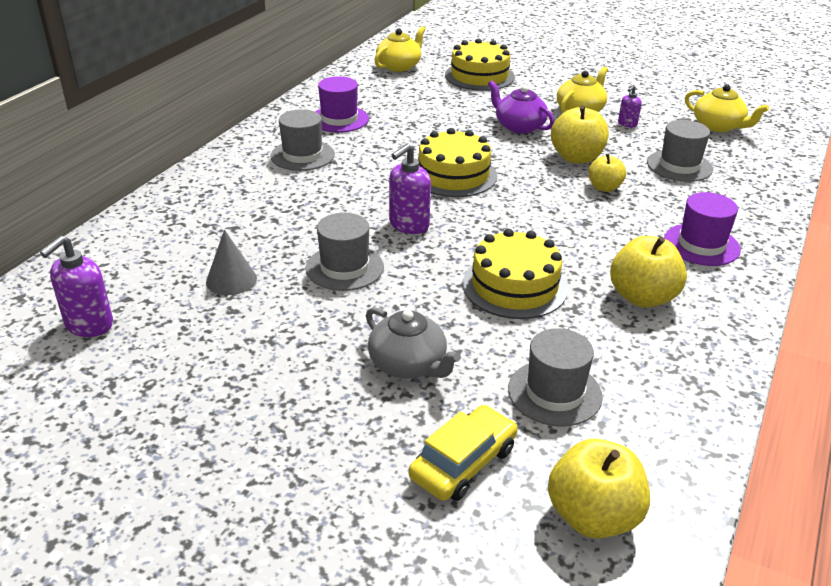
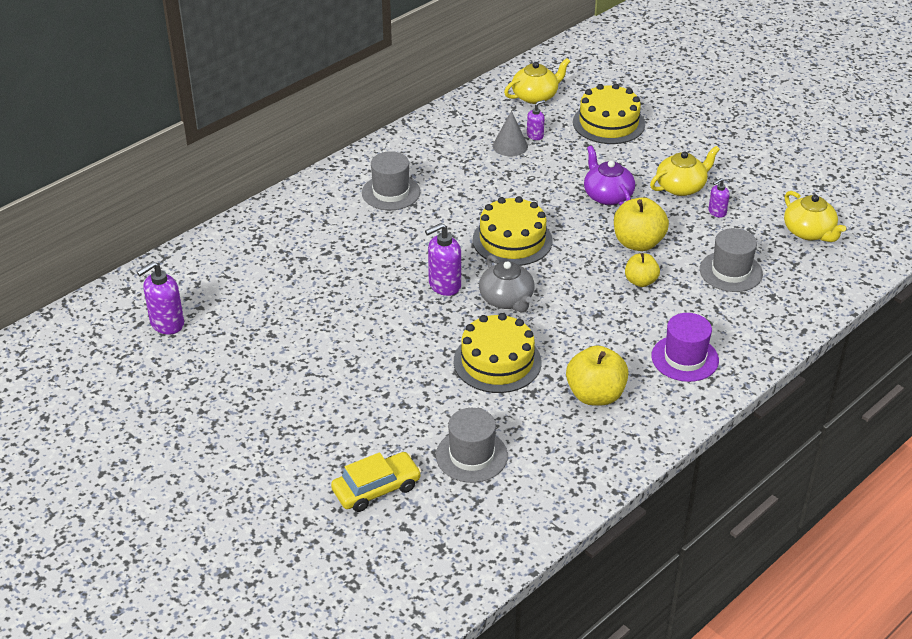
camera: 20 degrees right, 5 degrees up
(231, 280) = (281, 307): grey cone -> grey cone (510, 146)
(339, 119) = (443, 155): purple hat -> none
(344, 267) = (372, 315): grey hat -> none
(408, 364) = (378, 408): grey teapot -> grey teapot (507, 299)
(418, 93) = (535, 135): none -> purple soap dispenser
(593, 516) = (441, 545): yellow apple -> none

